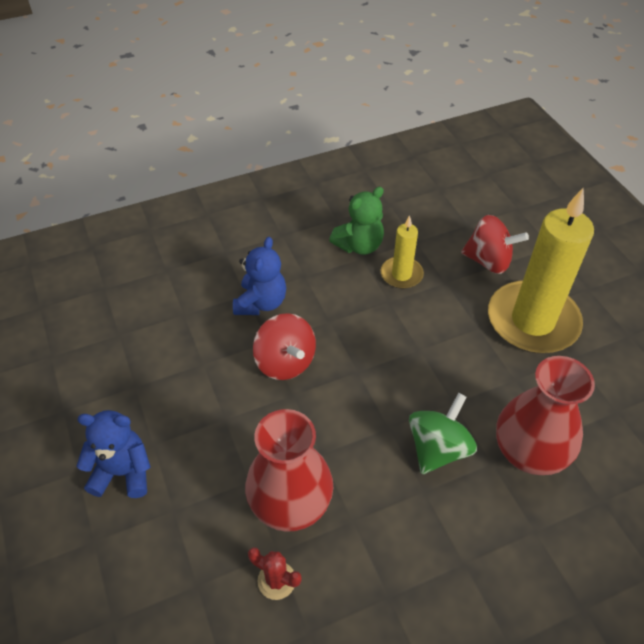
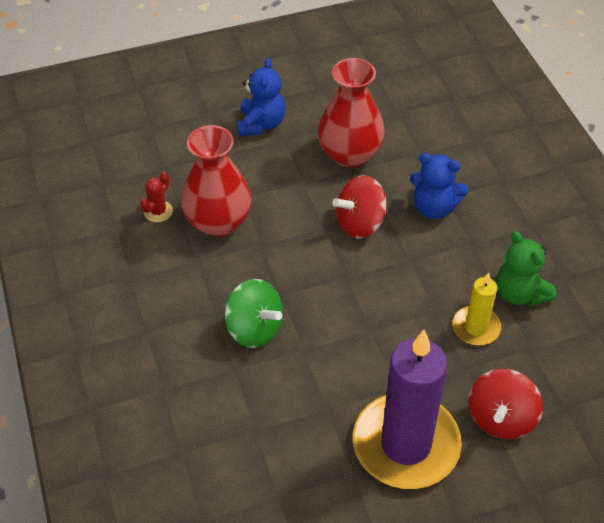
camera: 95 degrees right, 0 degrees up
(529, 452) = (241, 402): red vase -> red vase (350, 154)
(532, 321) = (406, 444): yellow candle -> purple candle

